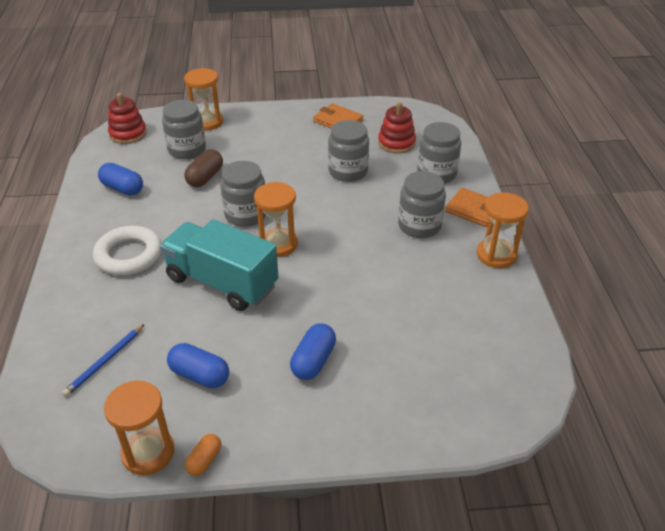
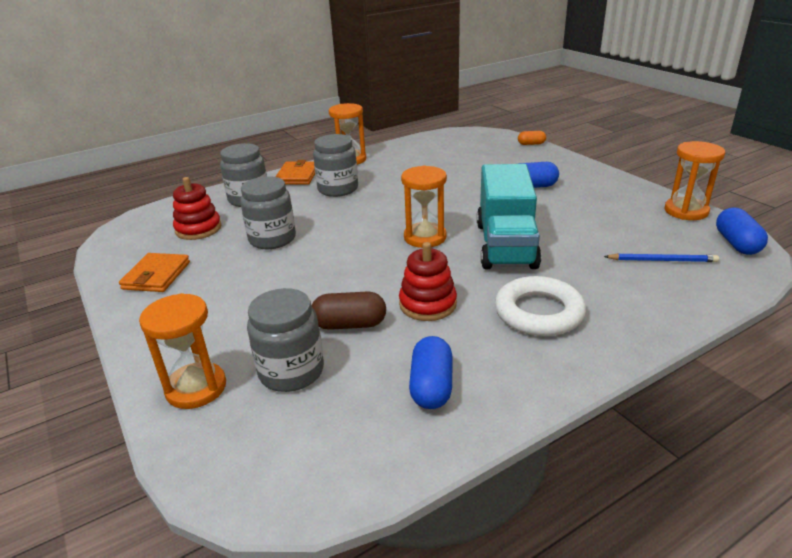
camera: 115 degrees left, 10 degrees down
(128, 134) = (276, 471): red stacking toy -> red stacking toy (427, 304)
(200, 375) = (605, 218): blue capsule -> blue capsule (737, 244)
(204, 460) = (656, 193): orange capsule -> orange capsule (531, 144)
(246, 215) = (397, 269): grey jar -> none

